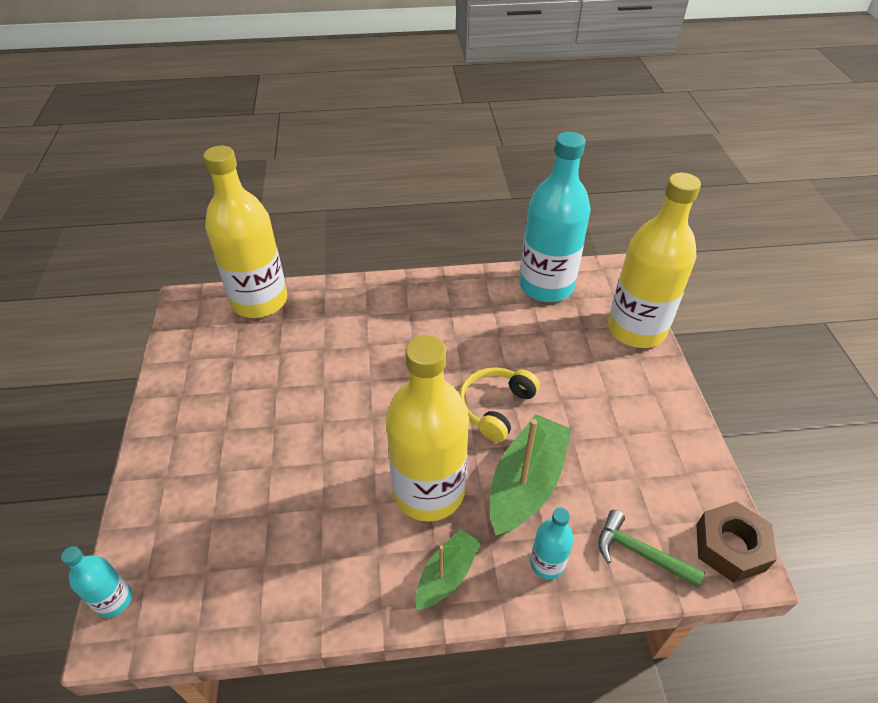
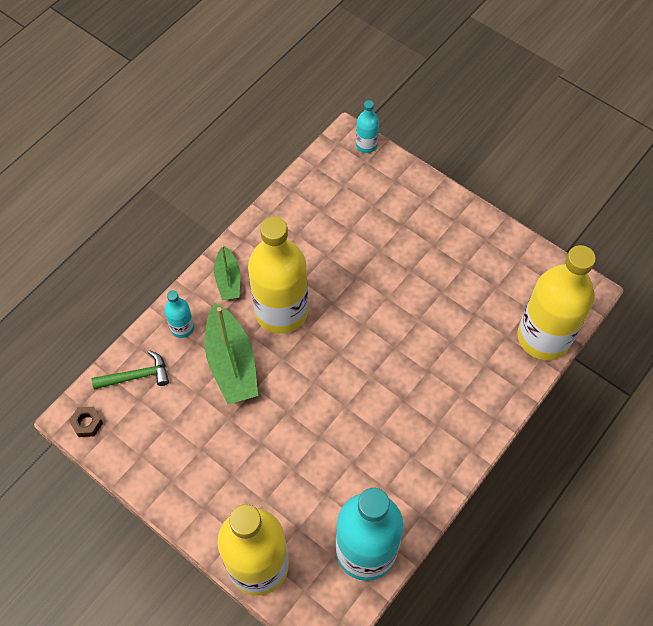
camera: 135 degrees right, 15 degrees up
(495, 407) = (296, 398): yellow headphones -> none
(730, 547) = (87, 423): brown nut -> brown nut, size x0.57

